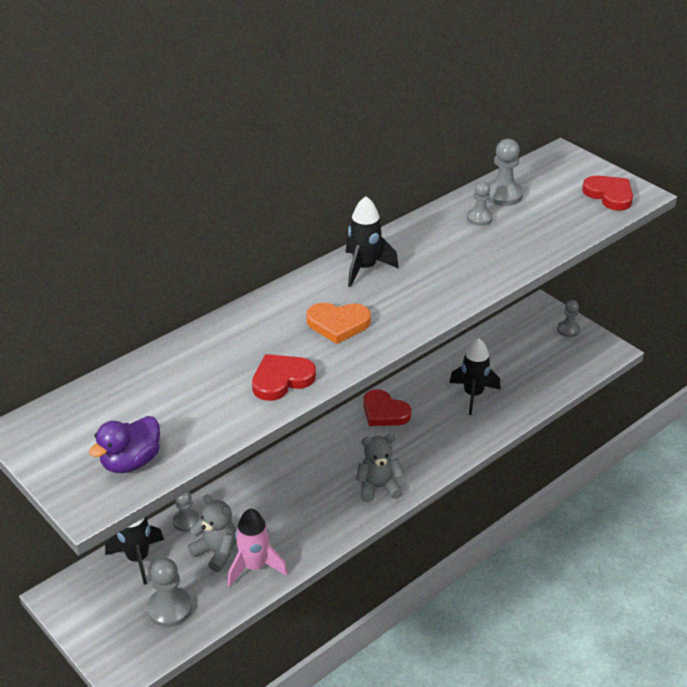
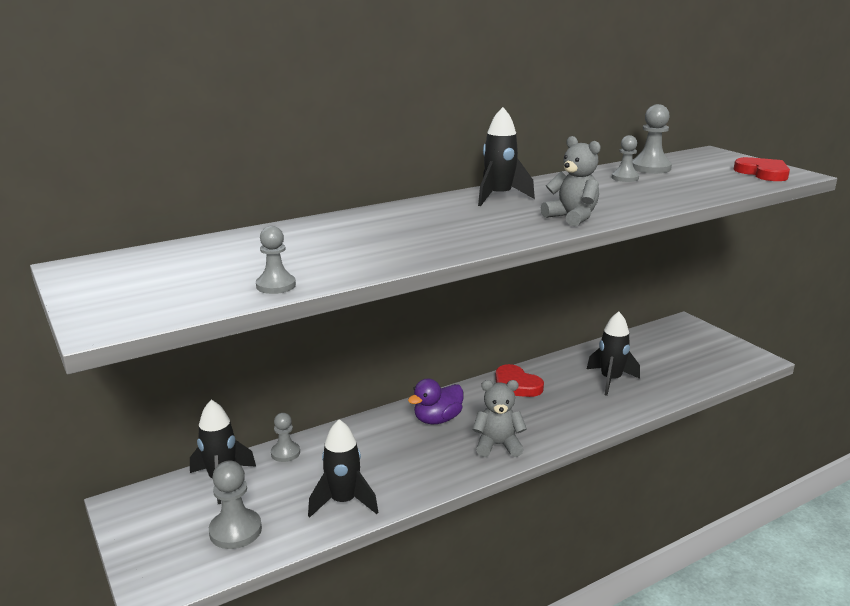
camera: 10 degrees right, 15 degrees down
(131, 462) = (178, 297): purple duck -> purple duck (437, 419)
(216, 552) = (307, 483): grey teddy bear -> grey teddy bear (572, 217)
(254, 567) = (343, 502): pink rocket -> black rocket
(281, 379) = (382, 255): red heart -> none
(338, 324) = (459, 225): orange heart -> none
(568, 330) = (712, 341): grey pawn -> grey pawn (276, 285)

